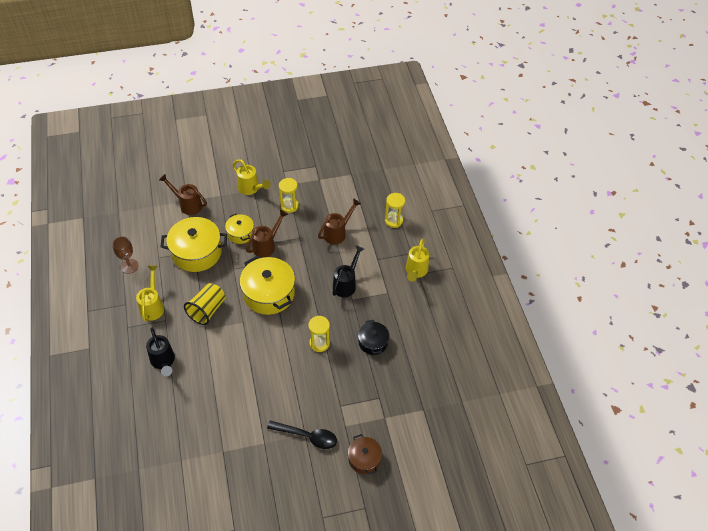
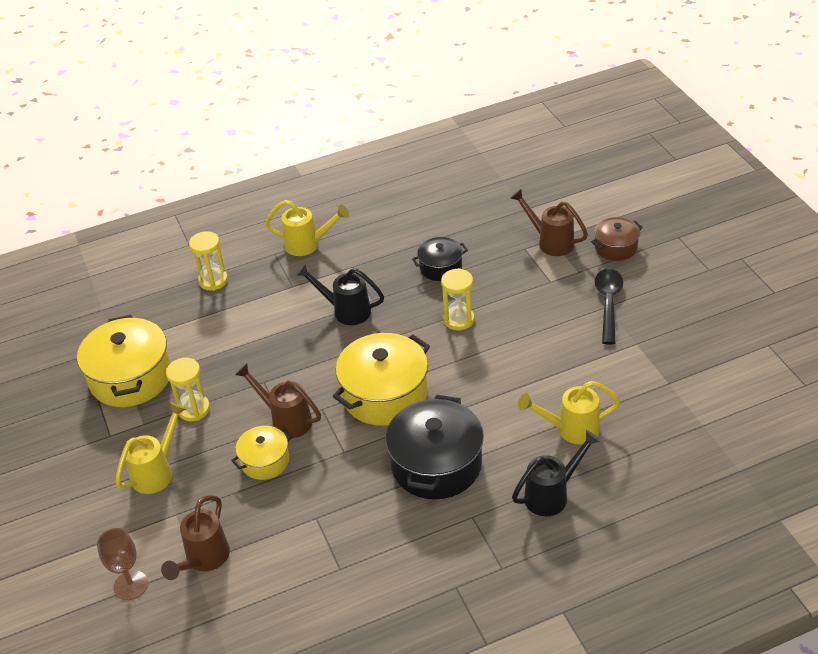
camera: 95 degrees left, 10 degrees down
(129, 266) = (369, 609): brown goblet -> brown goblet (131, 585)
(153, 306) = (448, 543): yellow watering can -> yellow watering can (570, 429)
(197, 252) = (318, 512): yellow pot -> yellow pot (131, 377)
(207, 310) = (436, 464): yellow cup -> black pot
(337, 233) = (246, 338): brown watering can -> brown watering can (550, 242)

